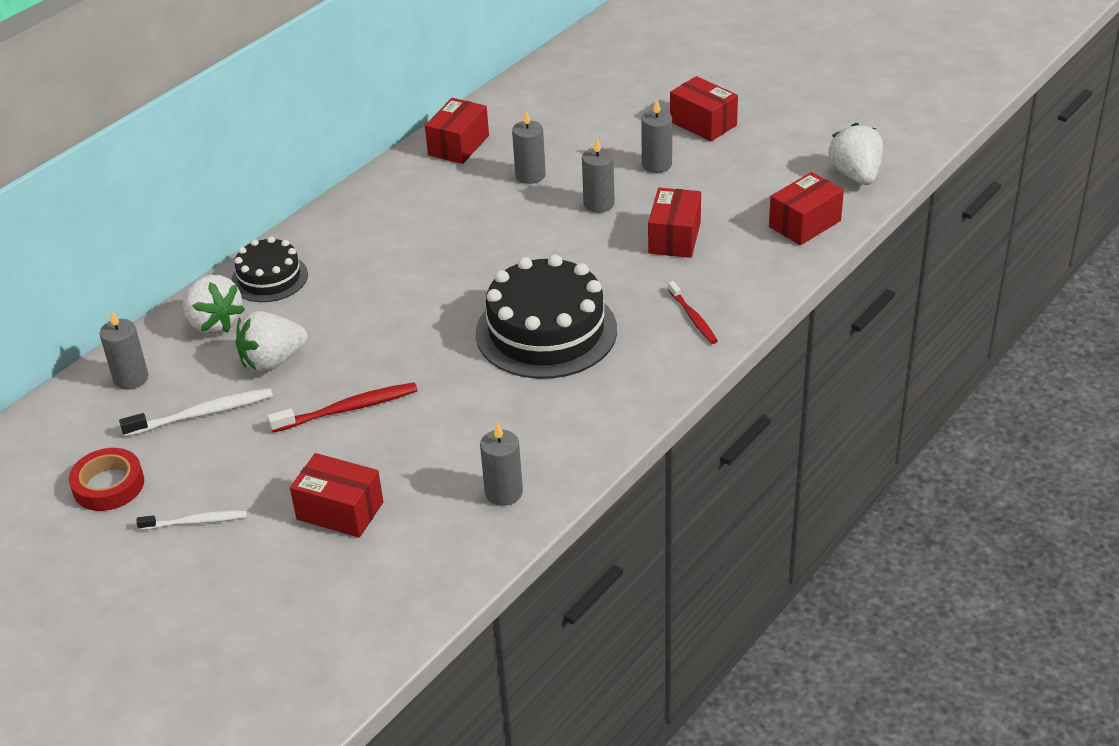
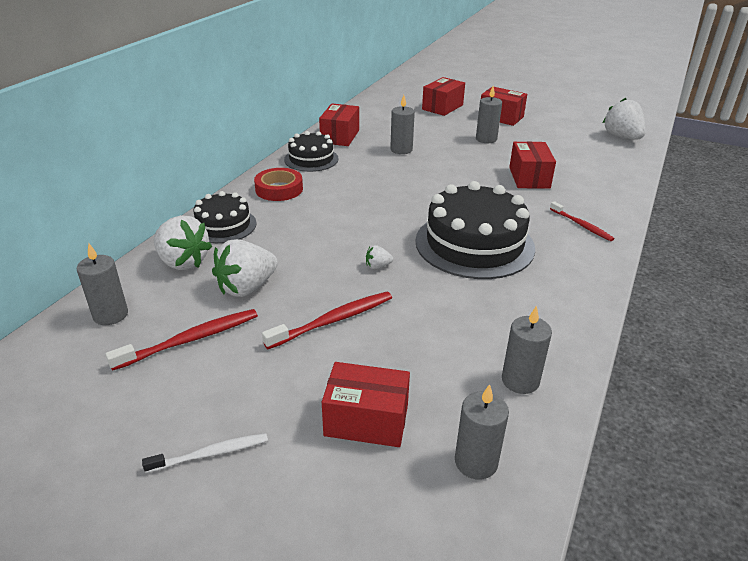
camera: 15 degrees left, 5 degrees down
(108, 485) = (101, 424): red tape -> red tape (279, 189)
(203, 414) = (191, 339): white toothbrush -> red toothbrush
(406, 183) = (311, 159): none -> black cake
(421, 349) = (377, 266): none -> white strawberry
(599, 204) = (461, 162): grey candle -> grey candle (476, 462)
(805, 224) = (612, 164): red box -> red box (442, 107)

